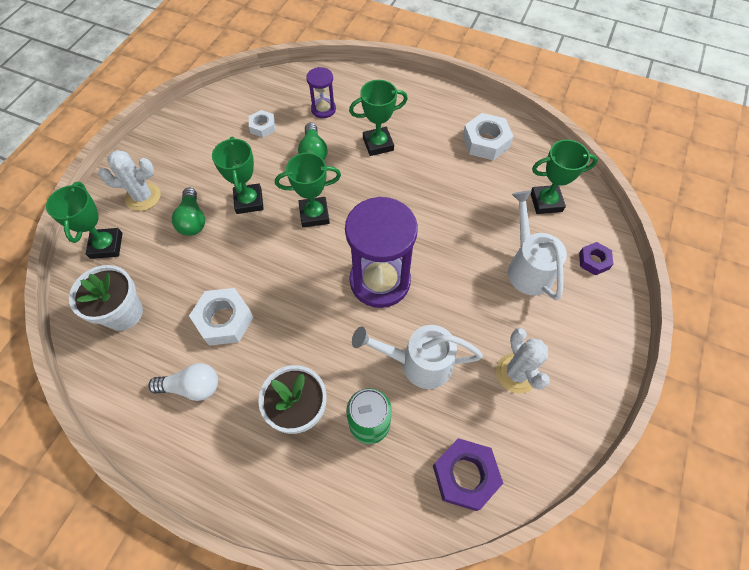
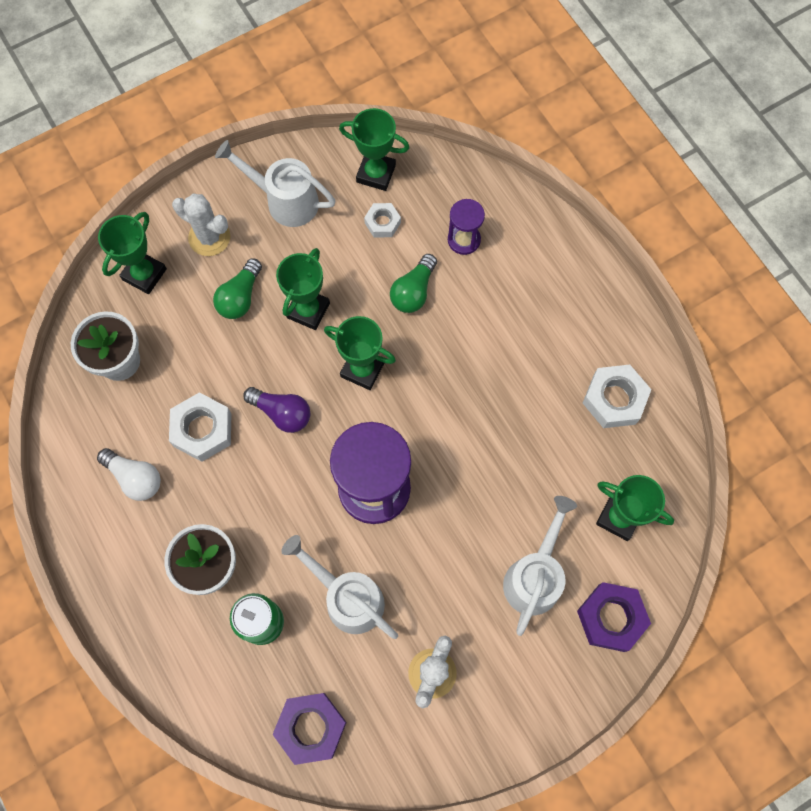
camera: 35 degrees right, 10 degrees up
(185, 148) = (285, 201): none -> white watering can
(277, 273) = (282, 413): none -> purple light bulb
(378, 144) = (491, 325): green trophy -> green trophy (376, 173)
(593, 261) = (611, 618): purple nut -> purple nut, size x1.68

